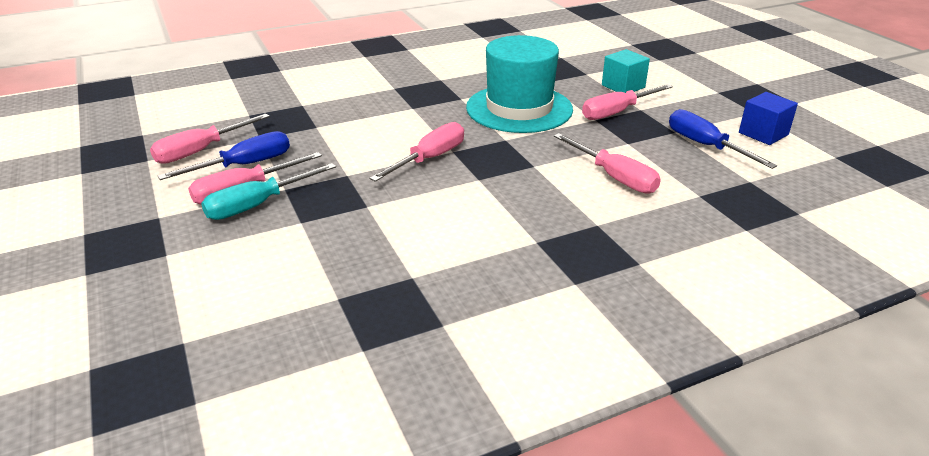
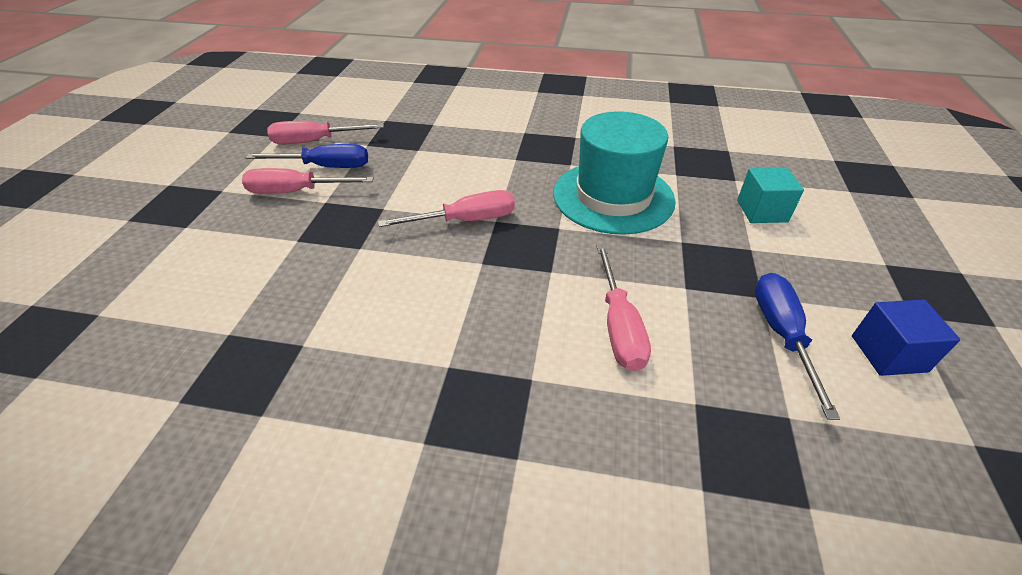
camera: 35 degrees right, 10 degrees up
(258, 205) = (289, 209): turquoise screwdriver -> none
(617, 112) = (717, 242): pink screwdriver -> none

